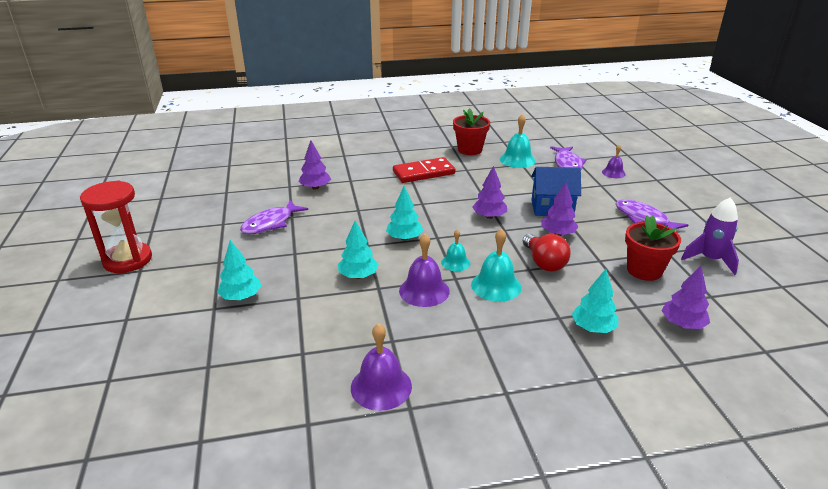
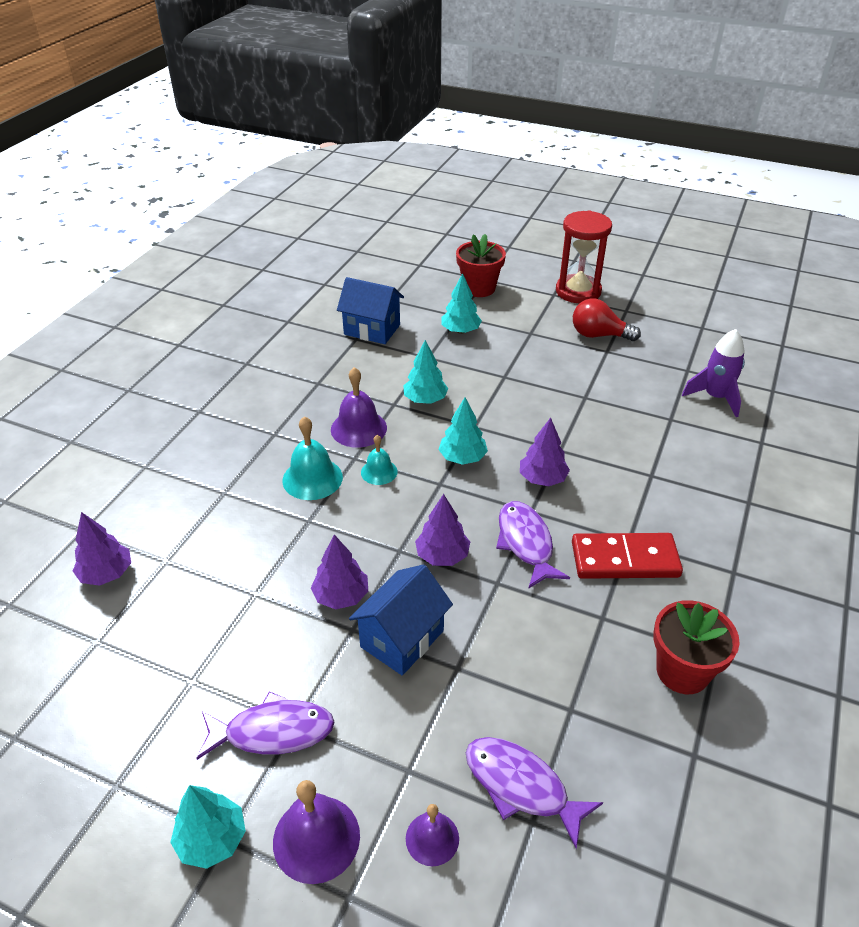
camera: 125 degrees right, 10 degrees up
(270, 223) = (580, 379): purple fish -> purple fish (526, 543)
(278, 350) = (372, 329): none -> blue house
(315, 187) = (650, 437): purple tree -> purple tree (542, 479)
(381, 386) = (279, 359): purple bell -> purple bell (316, 838)
(423, 173) = (624, 559): red domino -> red domino turned 75 degrees clockwise
(517, 160) = (594, 716): turquoise bell -> none
(544, 263) = (305, 540): red light bulb -> red light bulb (599, 335)
(593, 328) = (186, 504): turquoise tree -> turquoise tree (212, 839)
(644, 270) = (195, 620): red flower pot -> red flower pot (479, 288)
(710, 260) = (129, 713): purple rocket -> purple rocket (715, 397)

